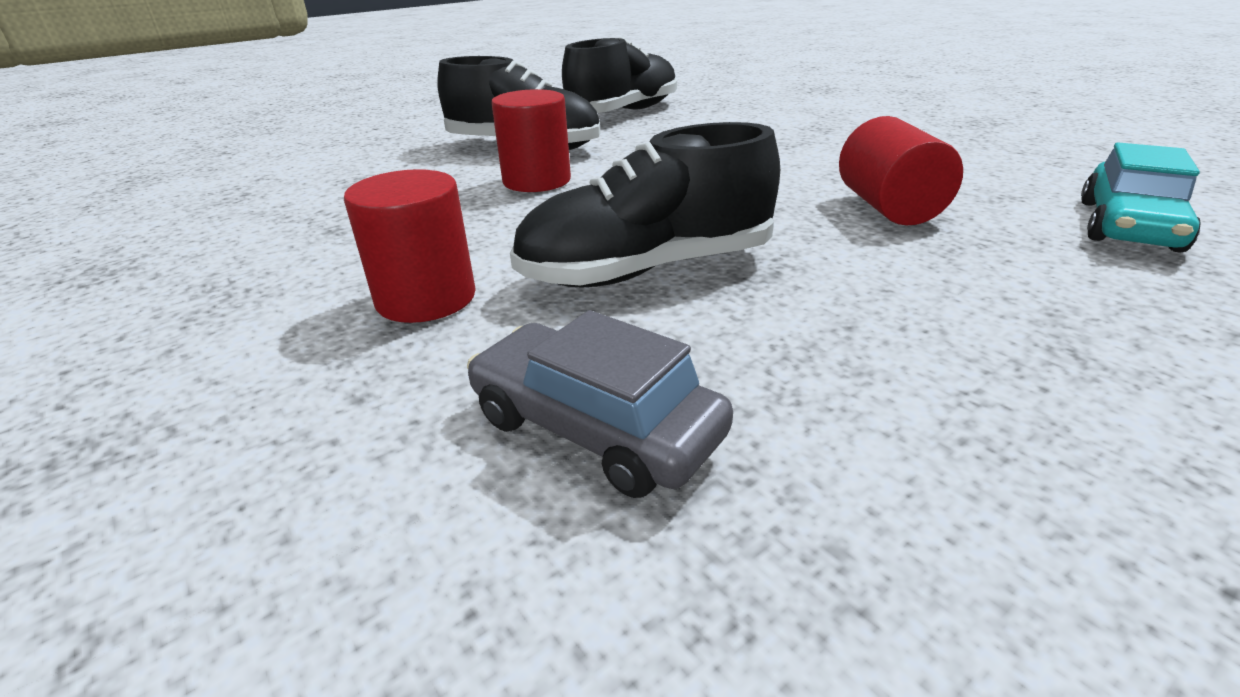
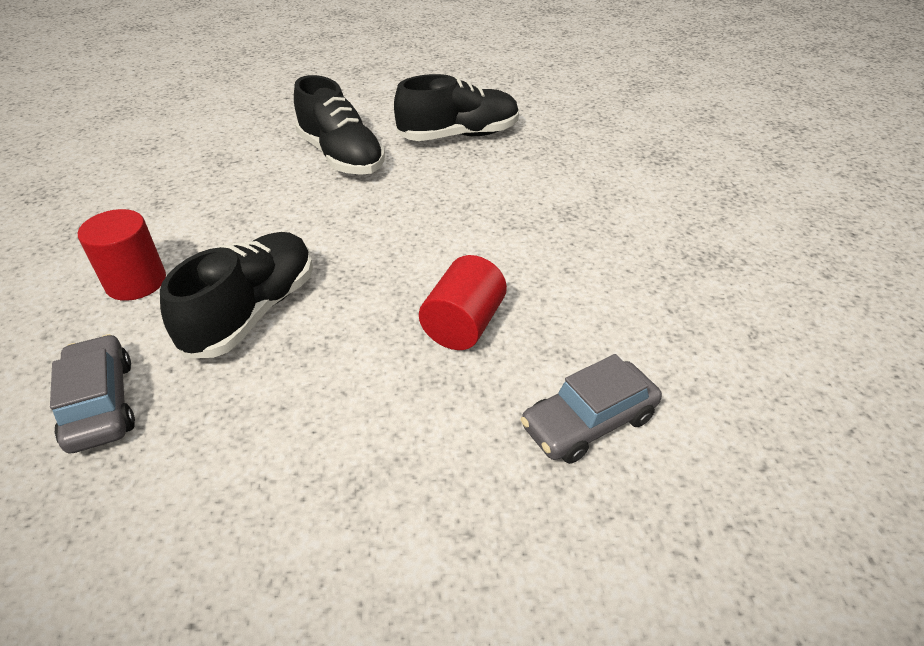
camera: 30 degrees right, 10 degrees up
(536, 181) = (303, 199): red cylinder -> none
(647, 270) = (253, 312): black shoe -> black shoe turned 105 degrees clockwise
(1128, 225) = (589, 422): turquoise car -> grey car

